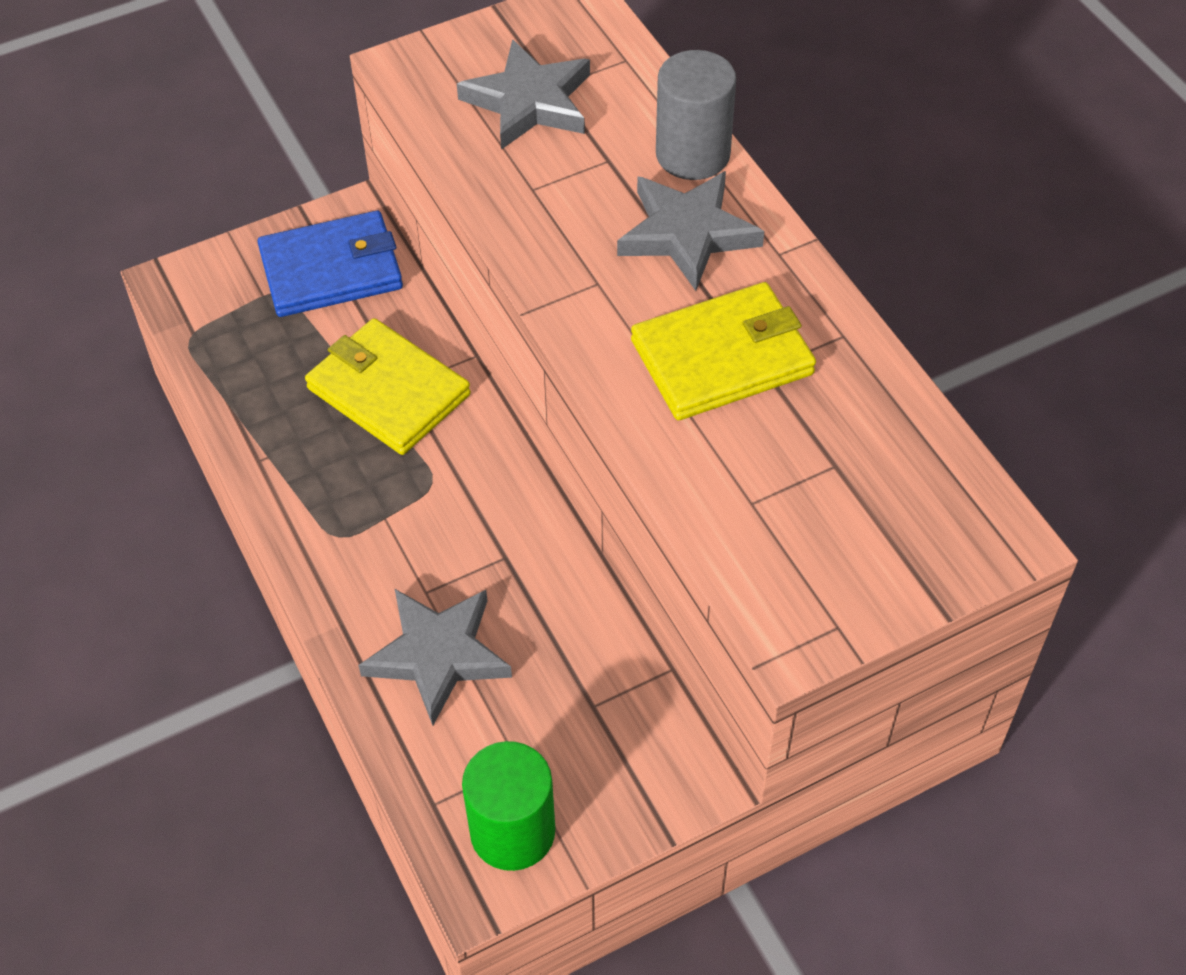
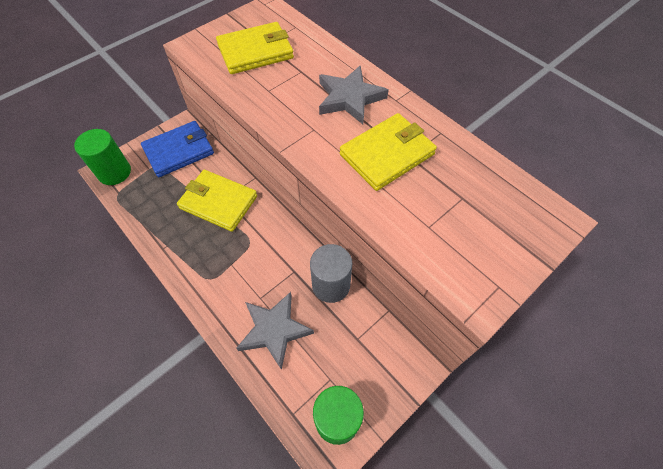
camera: 15 degrees left, 5 degrees up
(193, 290) = (114, 172): none -> green cylinder
(529, 102) = (255, 51): grey star -> yellow wallet
(692, 154) = (340, 62): grey cylinder -> grey cylinder (331, 285)

